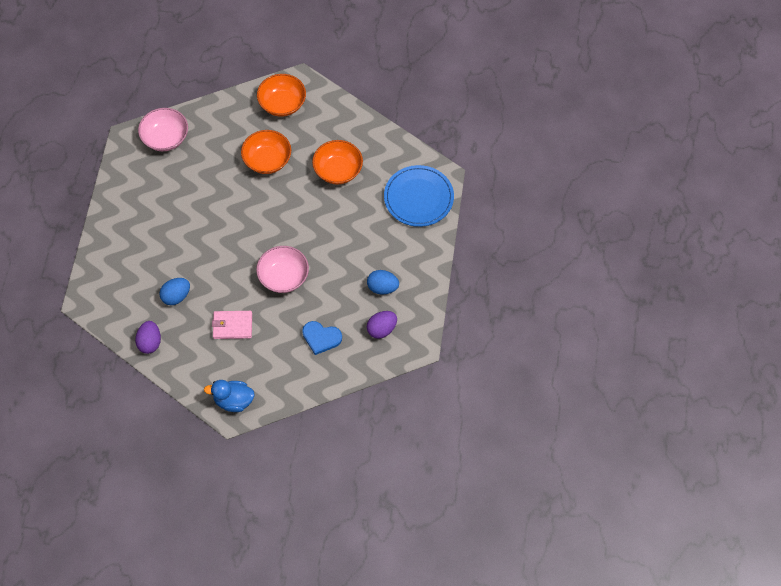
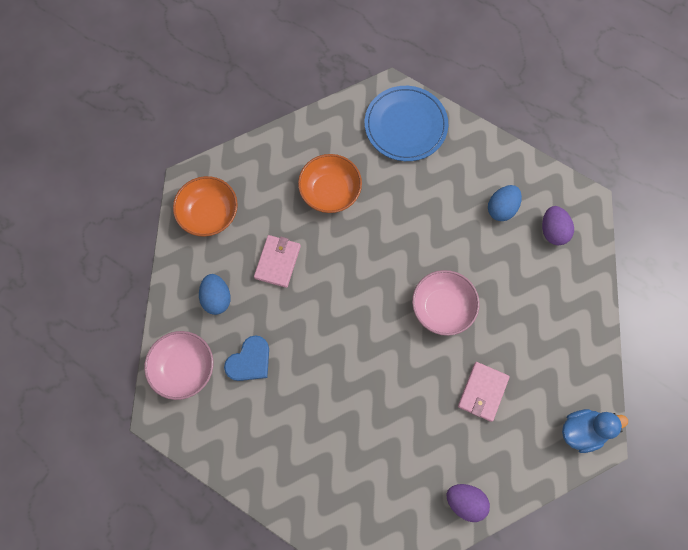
camera: 65 degrees left, 10 degrees up
(176, 296) = (414, 443): blue egg -> blue egg (217, 298)
(233, 401) = (582, 430): blue duck -> blue duck turned 135 degrees counterclockwise
(267, 160) = (277, 262): orange bowl -> pink wallet
(321, 338) = (538, 299): blue heart -> blue heart (249, 361)

